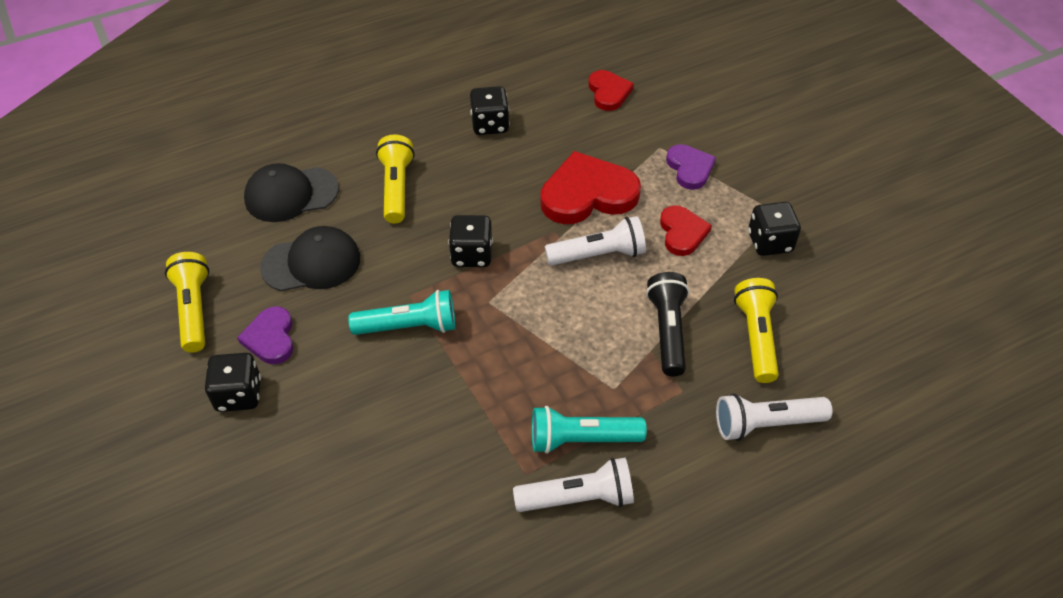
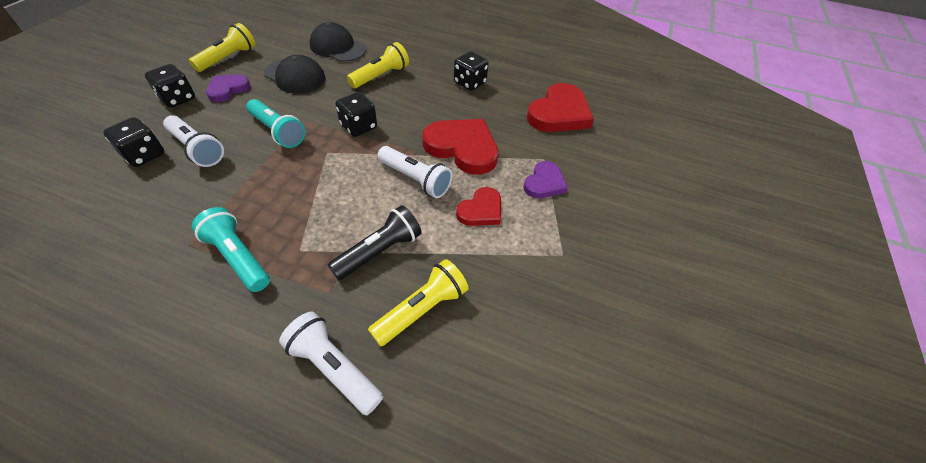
camera: 45 degrees right, 0 degrees up
(578, 498) = (180, 284): white flashlight -> white flashlight (197, 149)
(608, 92) = (559, 113): red heart -> red heart, size x1.75
(770, 242) = (528, 265): black dice -> black dice (144, 155)

